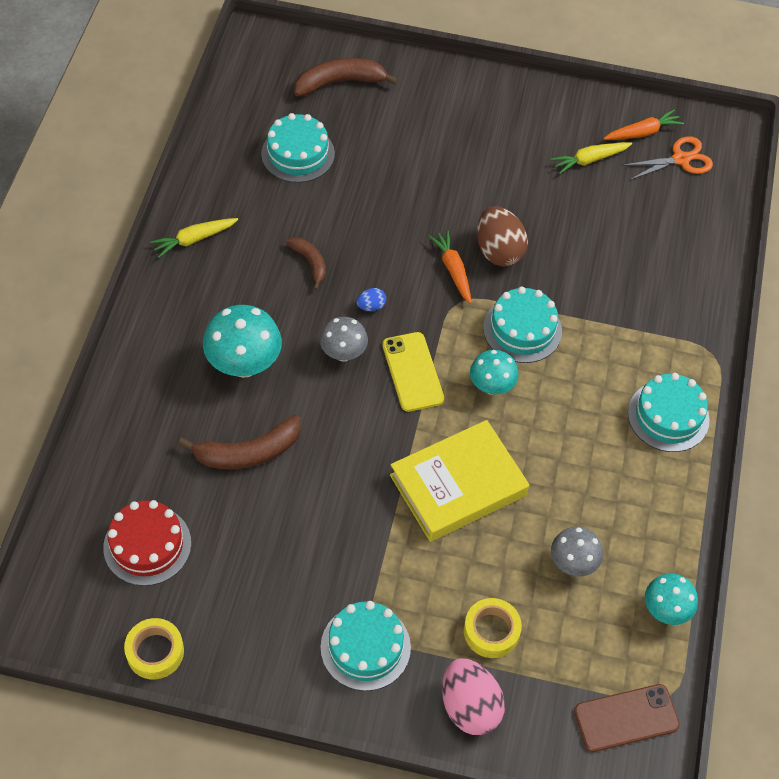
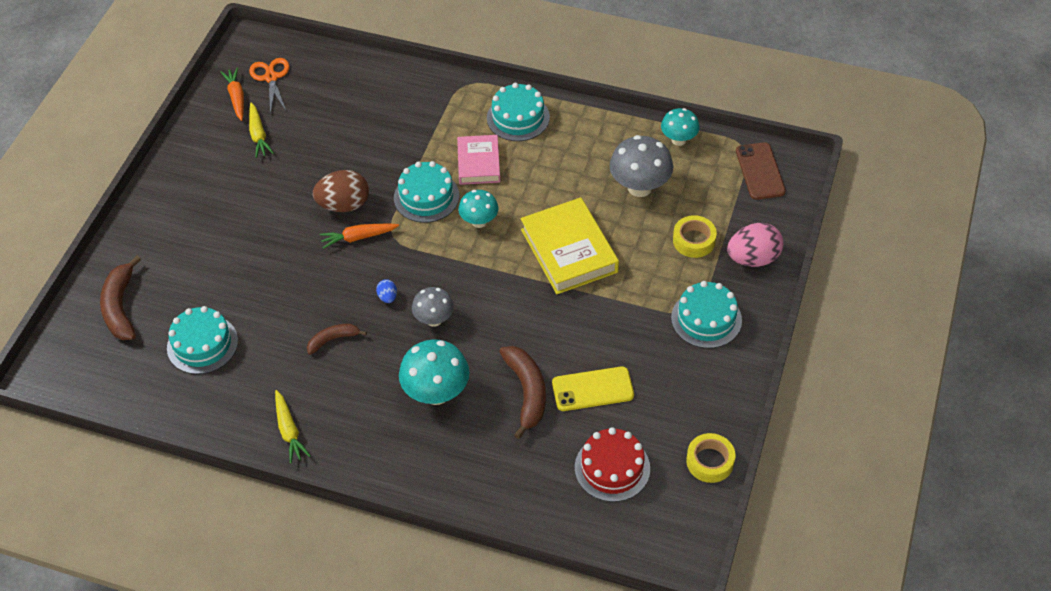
camera: 80 degrees left, 5 degrees down
(412, 372) = (459, 272): yellow phone -> yellow phone (592, 389)
(573, 563) = (639, 187): grey mushroom -> grey mushroom, size x1.60
(584, 379) = (479, 163): none -> pink book

